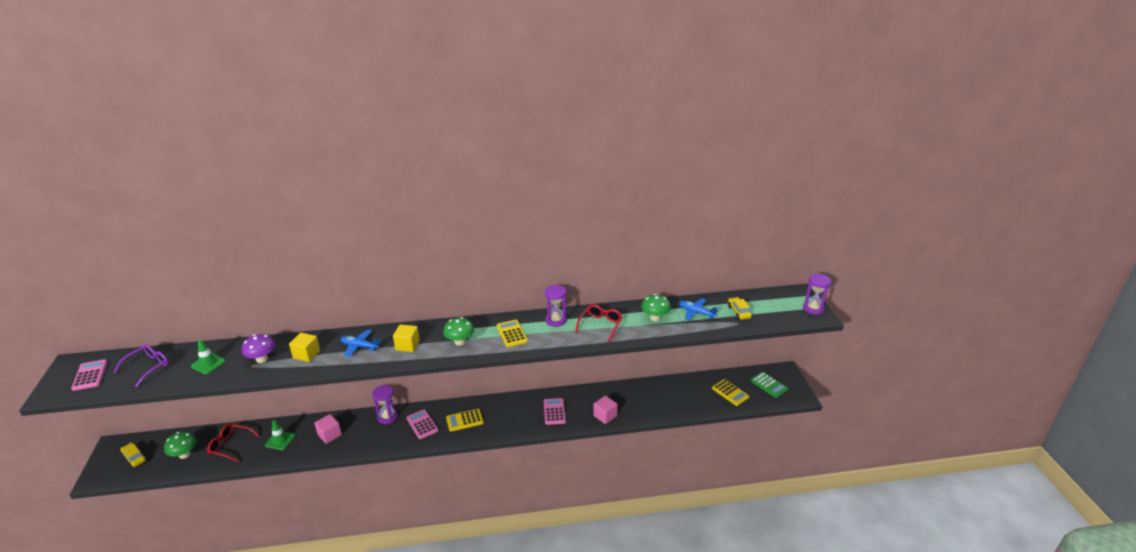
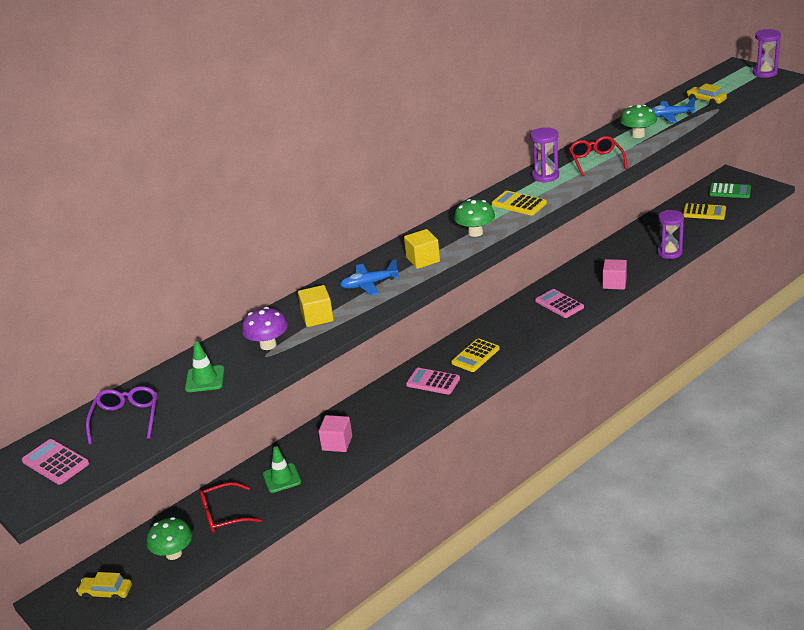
camera: 30 degrees left, 0 degrees up
(387, 417) = (382, 395): purple hourglass -> purple hourglass (669, 253)

